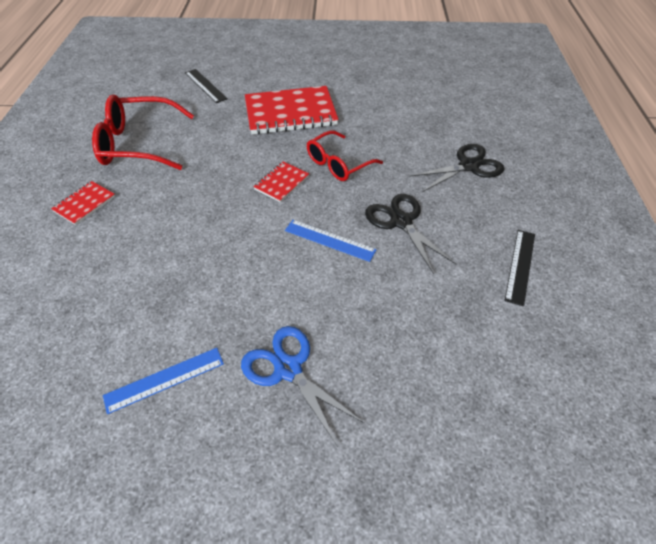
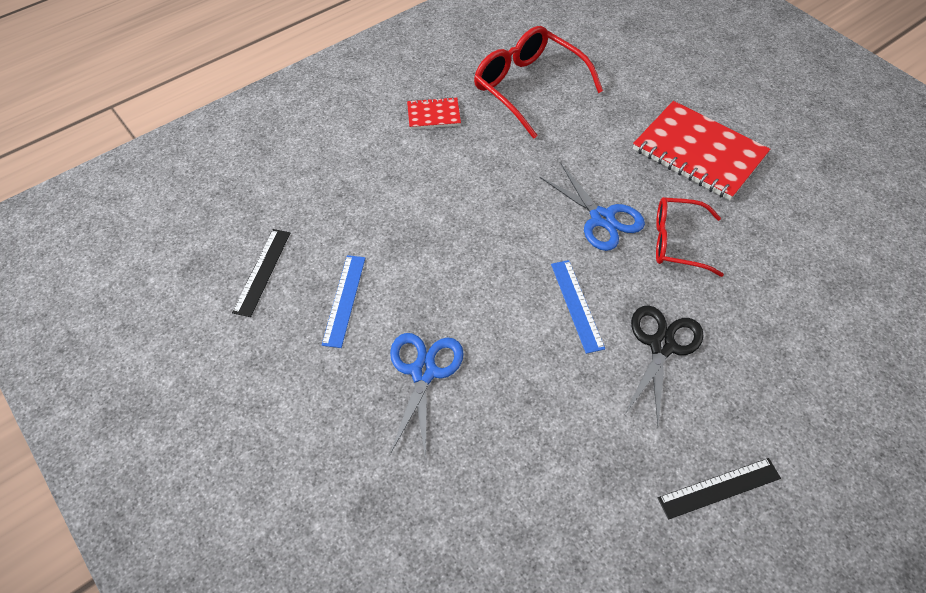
camera: 50 degrees right, 5 degrees up
(164, 379) = (344, 300): blue ruler -> blue ruler turned 75 degrees clockwise
(205, 85) = (652, 64): black ruler -> black ruler (262, 271)
(281, 183) = (601, 218): red notebook -> blue scissors
(469, 166) = (813, 355): black scissors -> none

